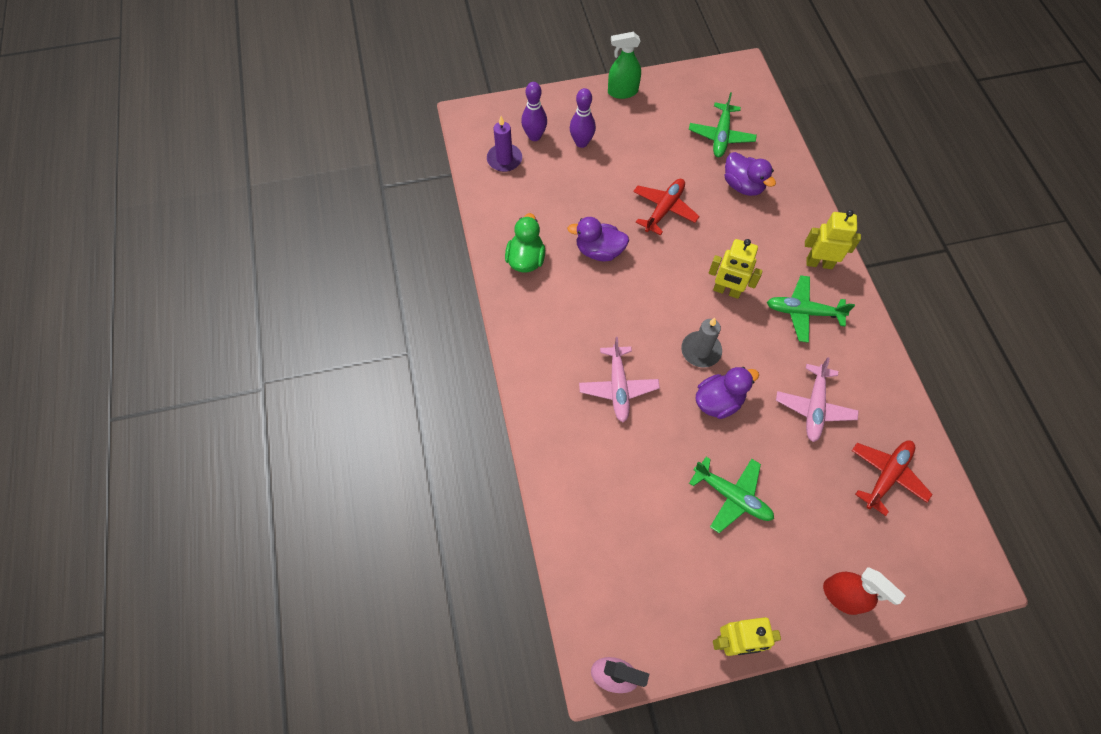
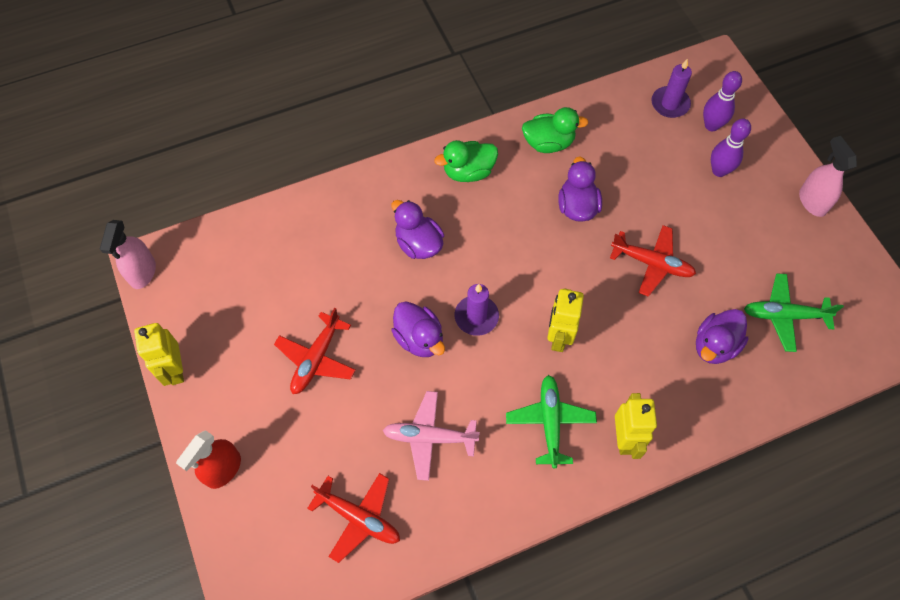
camera: 80 degrees right, 0 degrees up
(544, 331) = (468, 172): none -> green duck
(618, 387) = (418, 244): pink plane -> purple duck
(622, 92) = (812, 201): green spray bottle -> pink spray bottle
(700, 350) = (476, 317): grey candle -> purple candle
(732, 496) = (316, 359): green plane -> red plane

